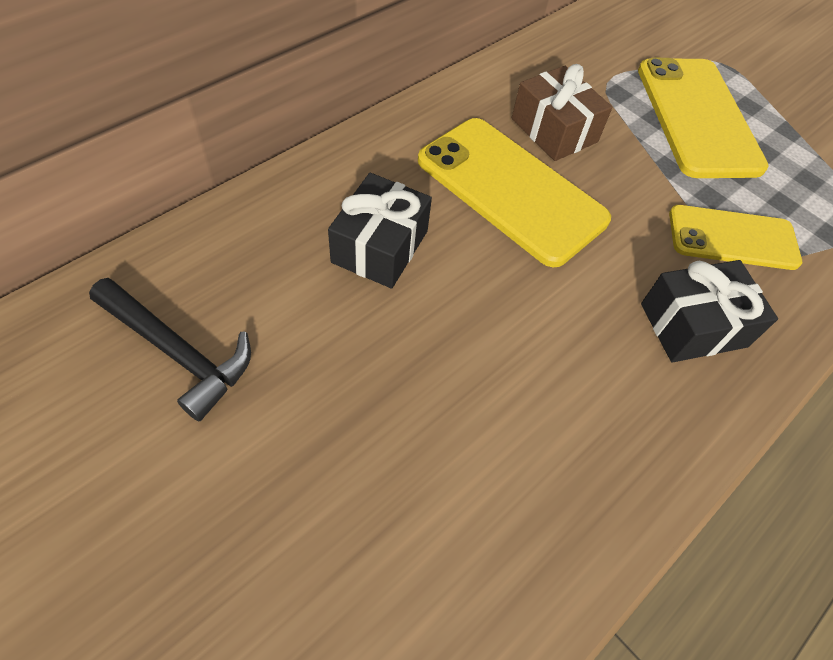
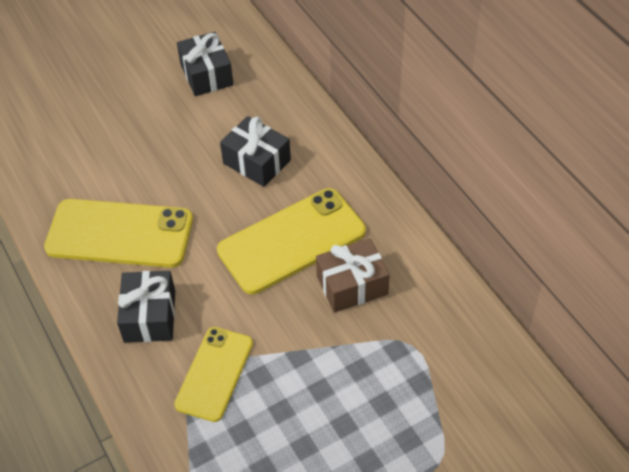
camera: 110 degrees right, 5 degrees down
(178, 352) = (206, 74): black hammer -> black gift
(697, 117) = (355, 405): yellow phone -> yellow phone (119, 234)

